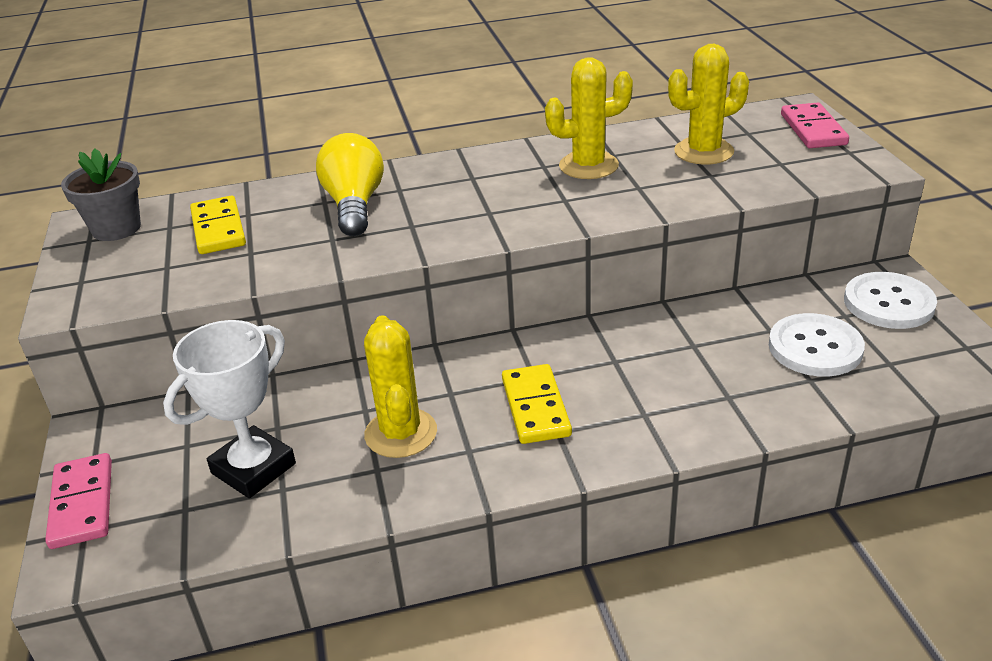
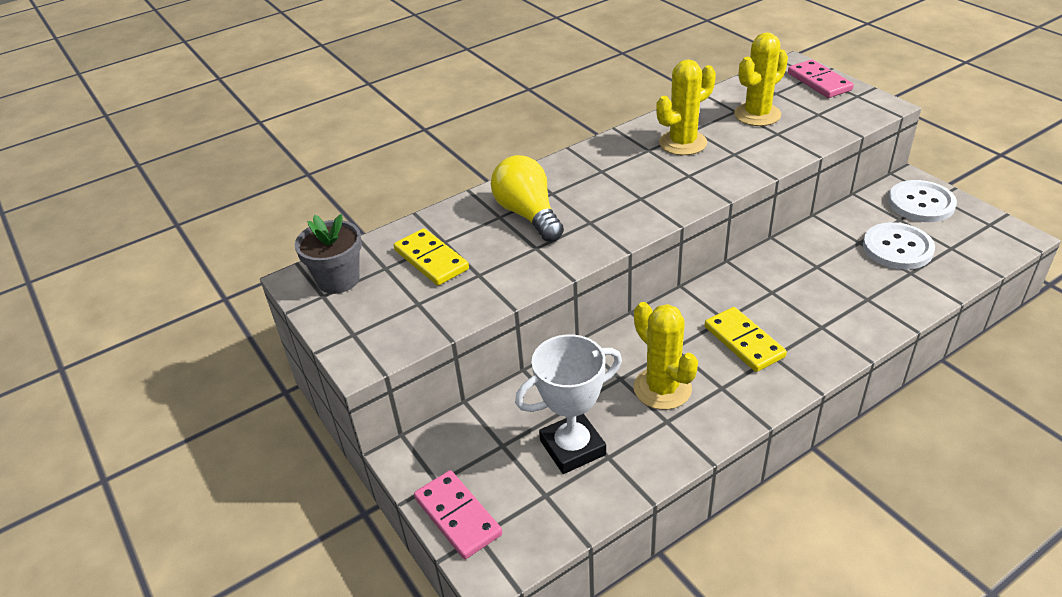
camera: 20 degrees left, 5 degrees up
(253, 468) = (572, 447): white trophy -> white trophy turned 45 degrees clockwise

